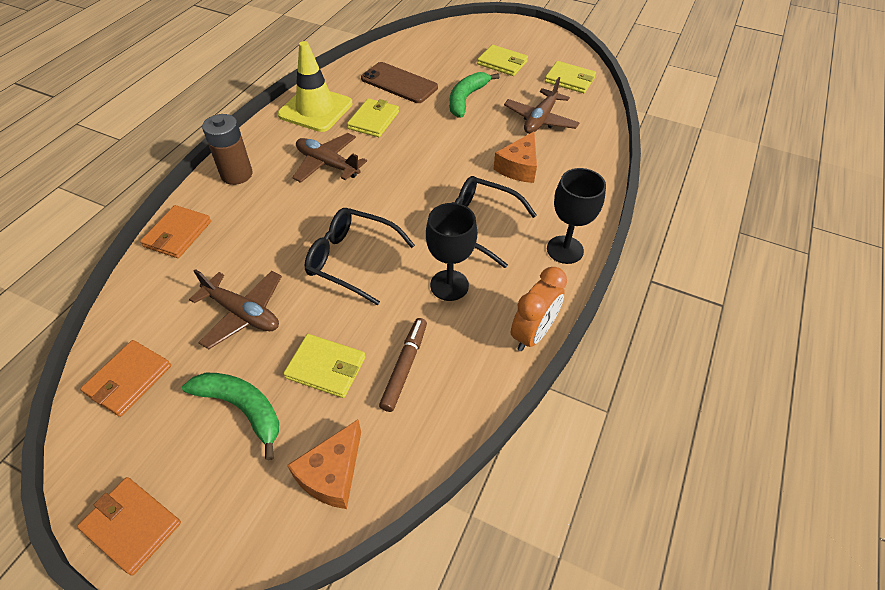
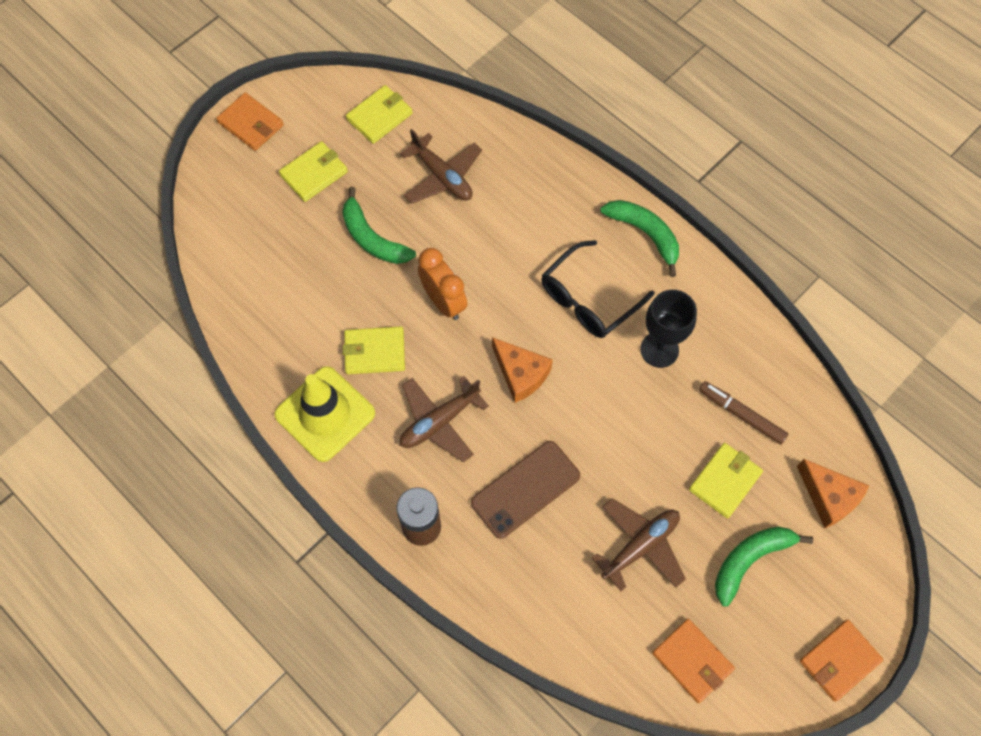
camera: 70 degrees left, 15 degrees up
(178, 234) = (504, 602): orange wallet -> orange wallet (251, 124)
(351, 259) = (599, 429): black glasses -> none
(373, 120) = (374, 352): yellow wallet -> yellow wallet turned 45 degrees counterclockwise
(399, 83) = (308, 303): brown phone -> brown phone (525, 489)
(518, 167) = (515, 229): orange cheese -> orange cheese (520, 374)
(532, 334) = (734, 300): orange clock -> orange clock (443, 302)
(565, 250) = (645, 234): black goblet -> green banana

